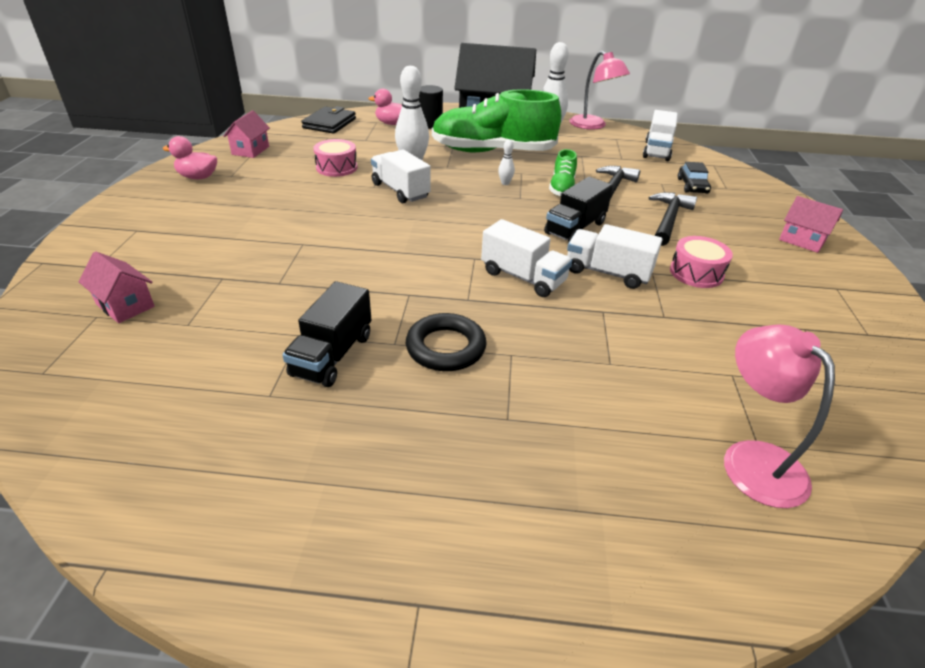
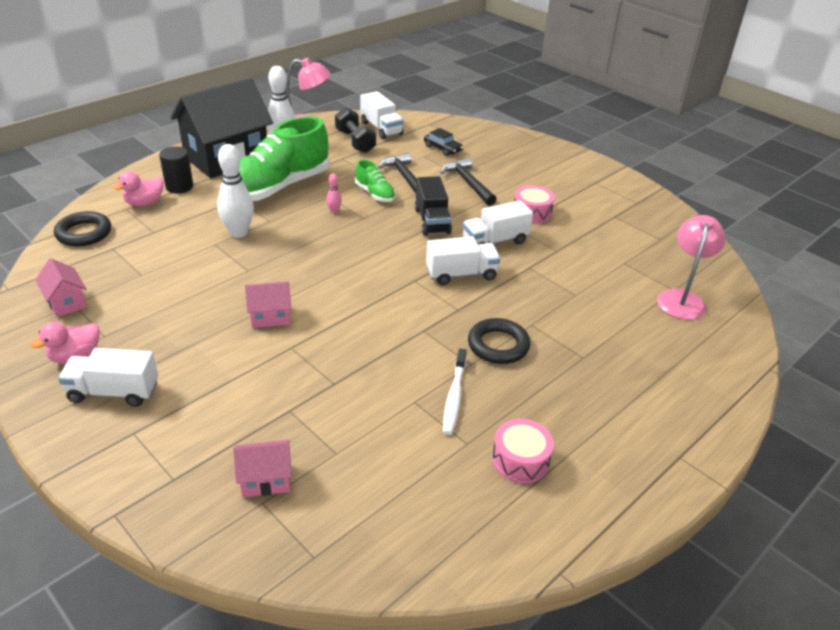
camera: 50 degrees left, 0 degrees up
(329, 123) = (84, 233): black wallet -> black ring
(332, 355) = (454, 396): black truck -> white toothbrush
(336, 167) = (184, 272): pink drum -> pink drum (520, 460)
(400, 191) = (275, 261): white truck -> white truck (114, 392)
(505, 183) = (334, 211): white bowling pin -> pink bowling pin
(615, 150) = (355, 141): none -> black dumbbell
(752, 459) = (682, 298): pink lamp -> pink lamp turned 90 degrees clockwise
(802, 240) = (544, 159): pink house -> pink house (270, 317)

